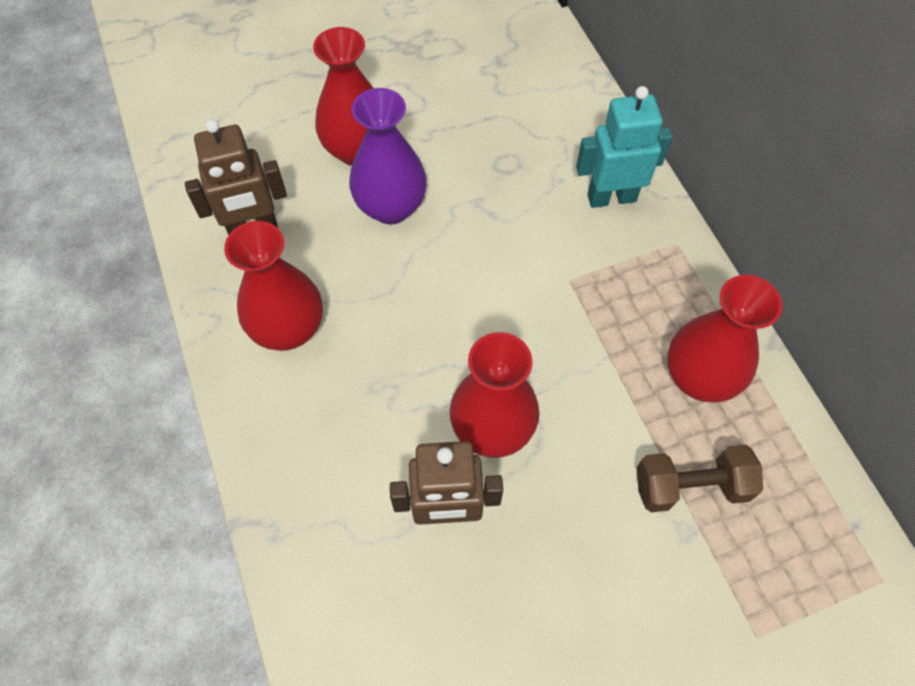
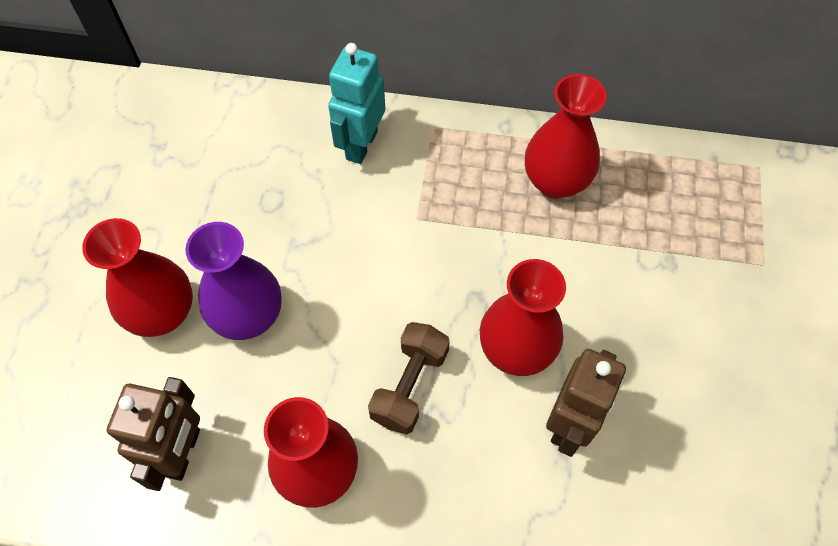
camera: 60 degrees left, 0 degrees up
(690, 486) = (637, 239): brown dumbbell -> brown dumbbell (409, 385)

